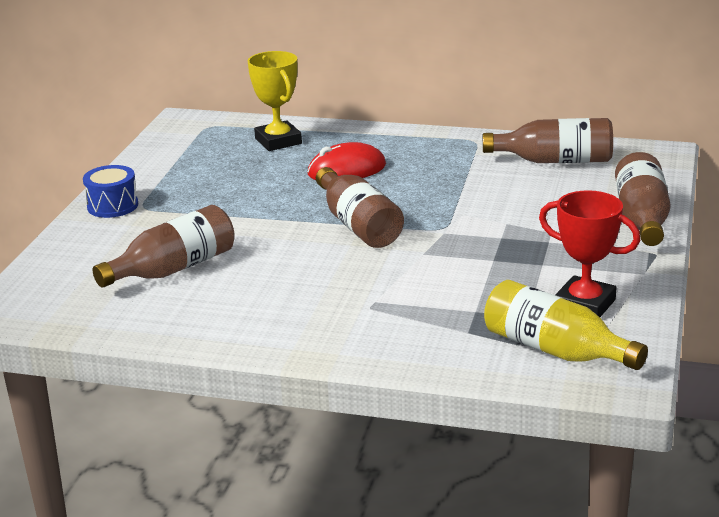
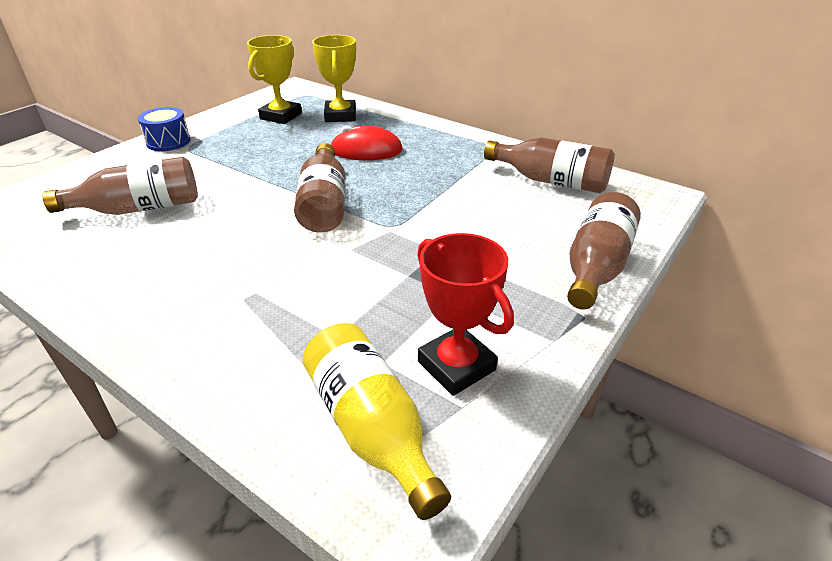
camera: 20 degrees right, 10 degrees up
(209, 155) = (281, 116): none -> yellow trophy

